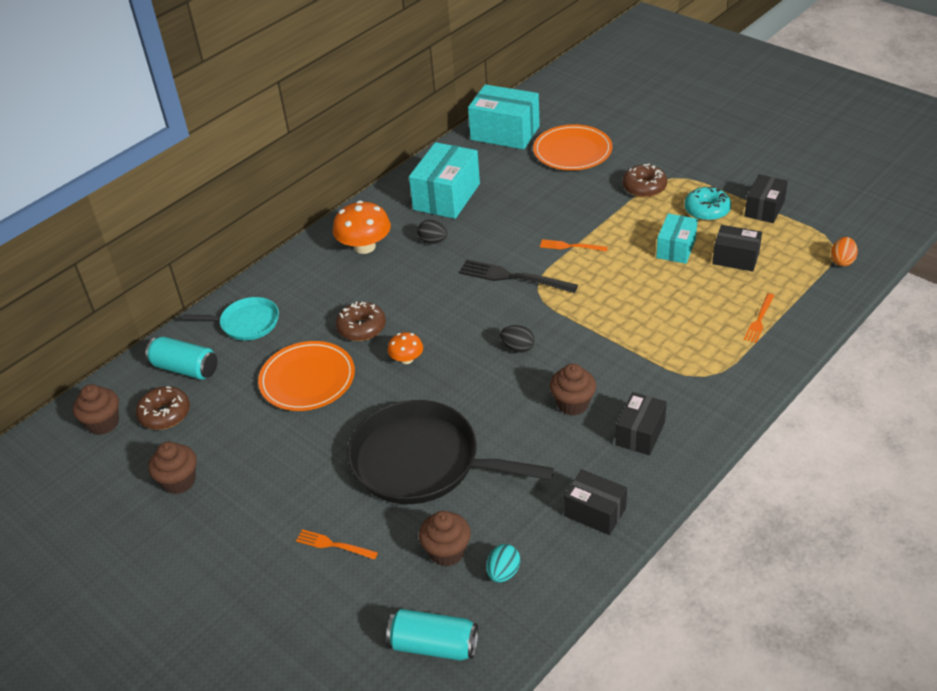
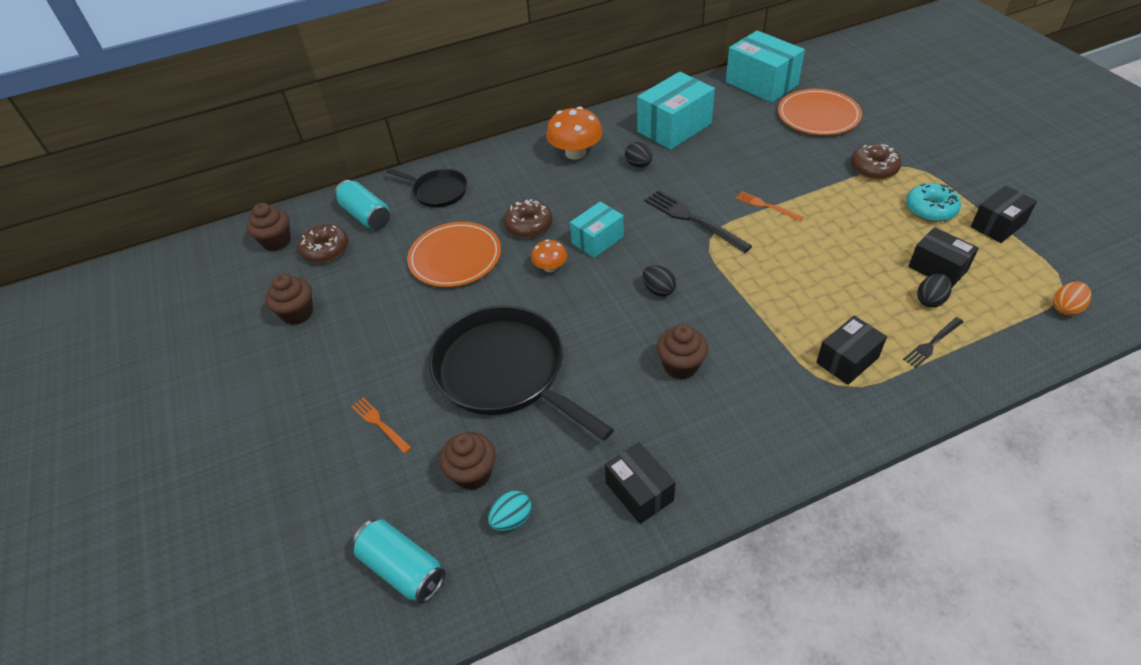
camera: 25 degrees right, 5 degrees up
(246, 323) = (438, 191): turquoise pan -> black pan
(640, 434) = (733, 423): black box -> black box (847, 360)
(676, 248) = (876, 239): turquoise box -> turquoise box (597, 240)
(742, 286) = (930, 300): none -> black egg
(759, 320) = (932, 344): orange fork -> black fork

